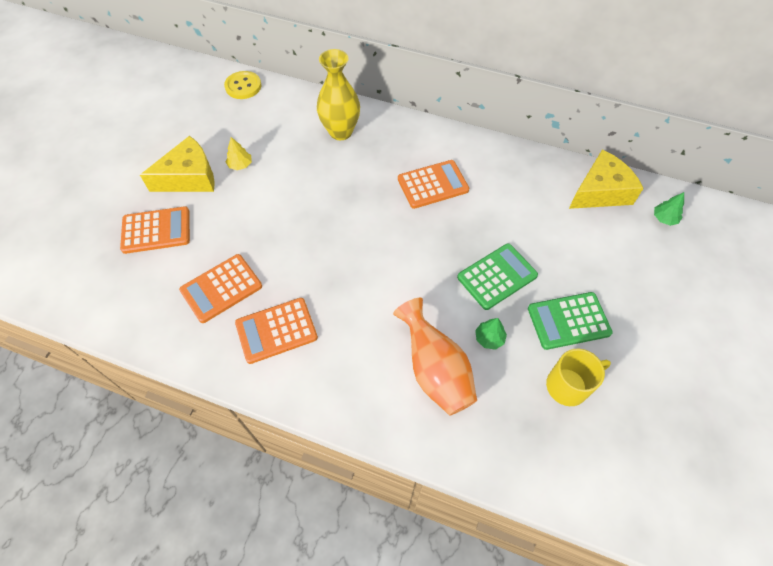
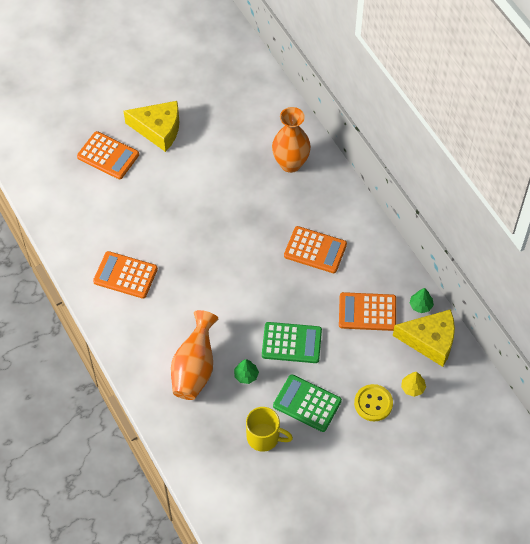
camera: 40 degrees right, 0 degrees up
(221, 288) = (116, 225): orange calculator -> orange calculator (367, 312)
(240, 165) = (199, 143): yellow tree -> yellow tree (413, 388)
(243, 86) = (255, 77): yellow button -> yellow button (373, 403)
(340, 132) = (290, 163): yellow vase -> orange vase
(664, 218) = (453, 392): green tree -> green tree (421, 305)

